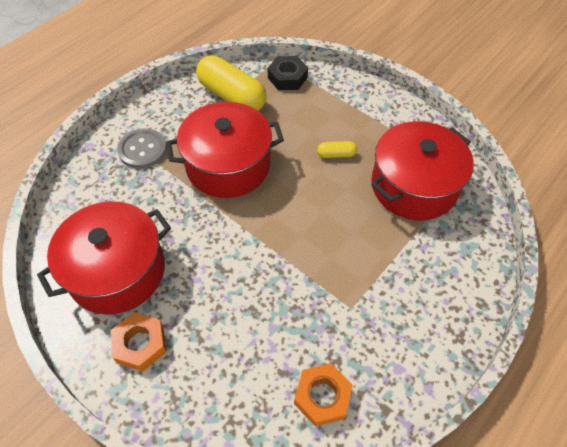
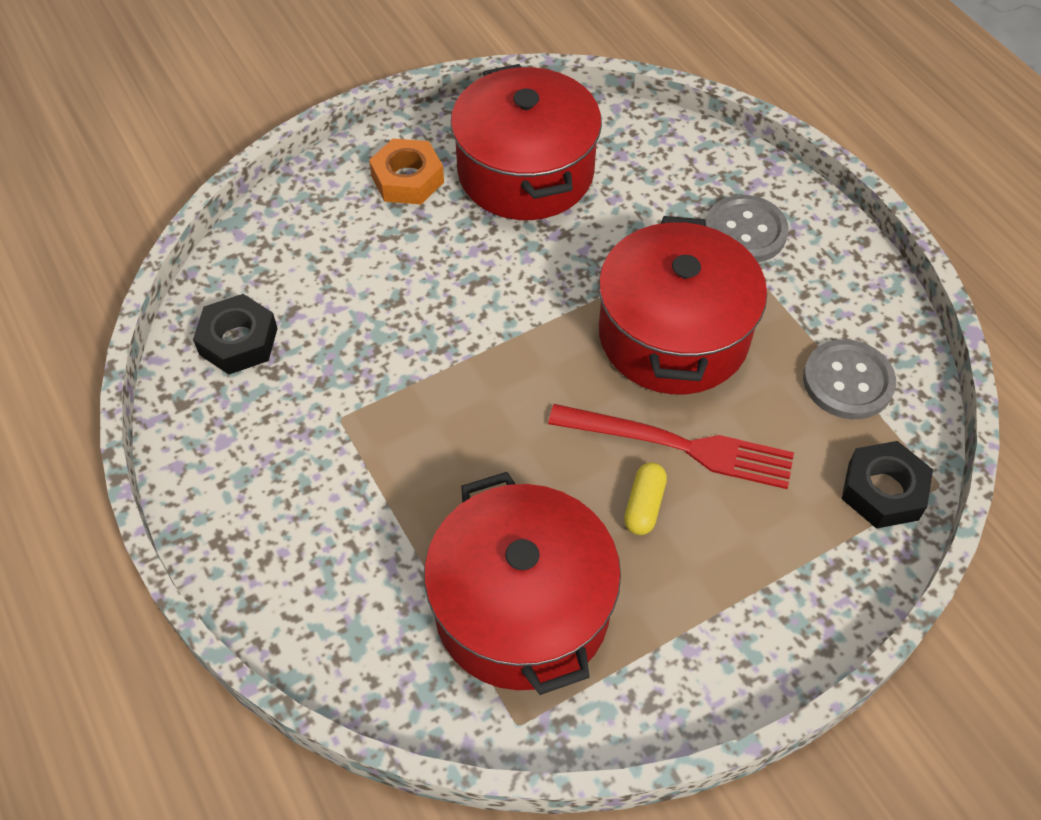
camera: 110 degrees right, 0 degrees up
(232, 96) = (848, 381): yellow capsule -> grey button
(296, 148) = (679, 446): none -> red fork
(322, 396) = (238, 341): orange nut -> black nut

